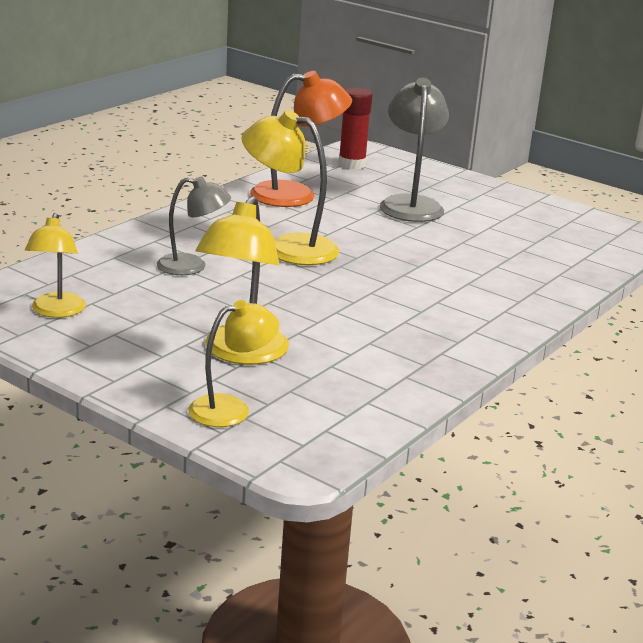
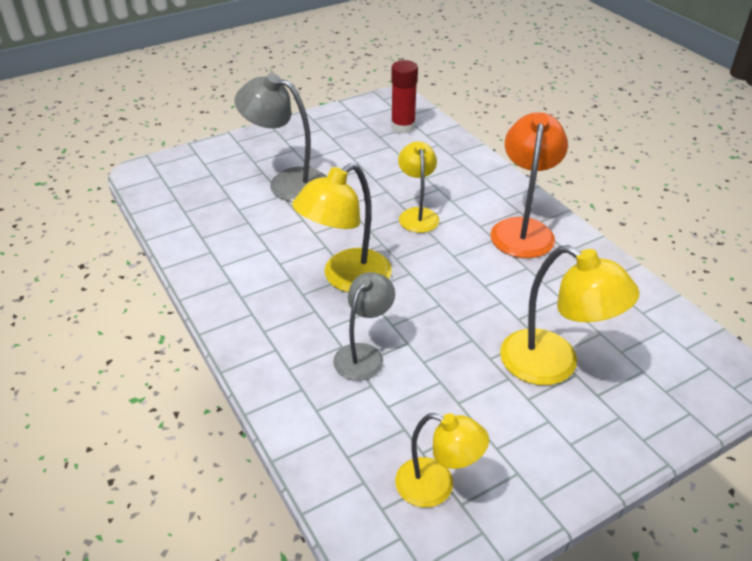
camera: 65 degrees left, 15 degrees up
(231, 409) = (652, 396): yellow lamp -> yellow lamp (417, 215)
(296, 195) = (230, 241): orange lamp -> orange lamp (523, 229)
(352, 164) = (177, 188): red glue stick -> red glue stick (403, 127)

